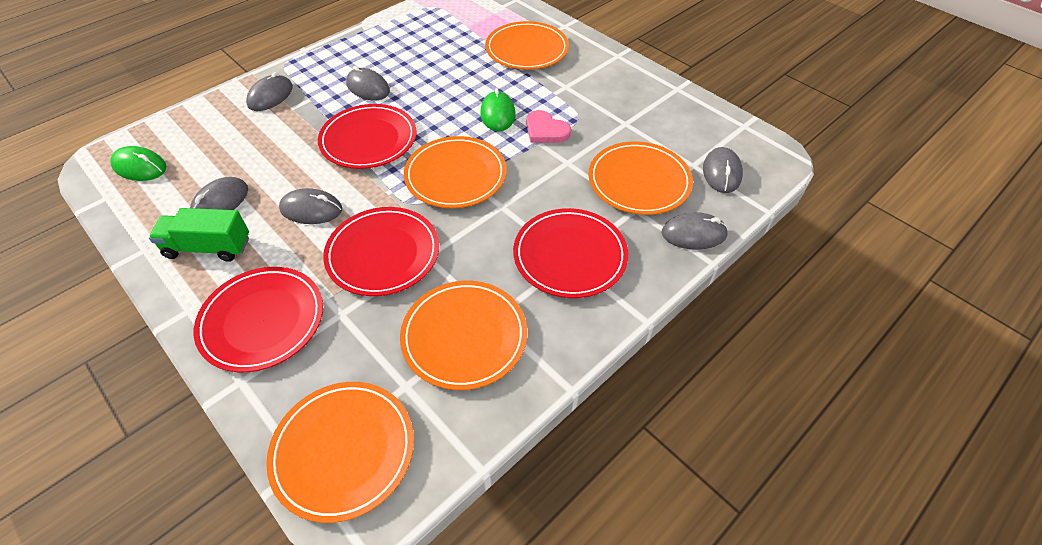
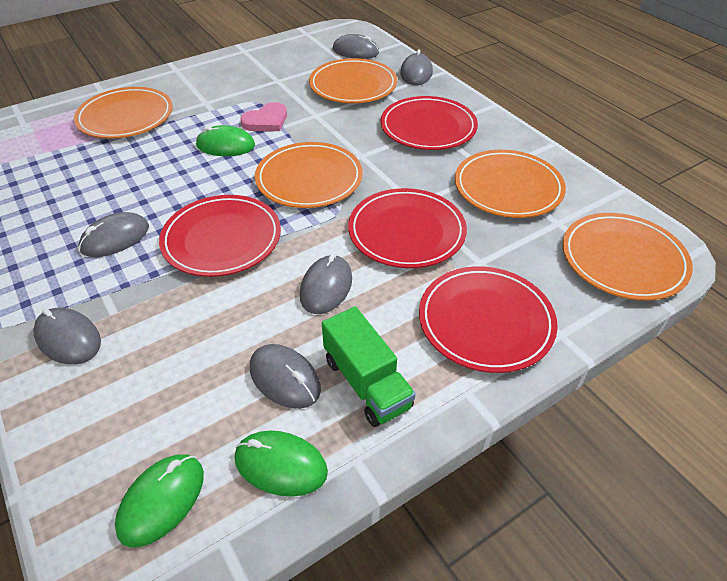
camera: 80 degrees left, 5 degrees down
(150, 213) = (281, 465): none -> green mouse
(208, 247) = (366, 383): green truck -> green truck turned 45 degrees counterclockwise

